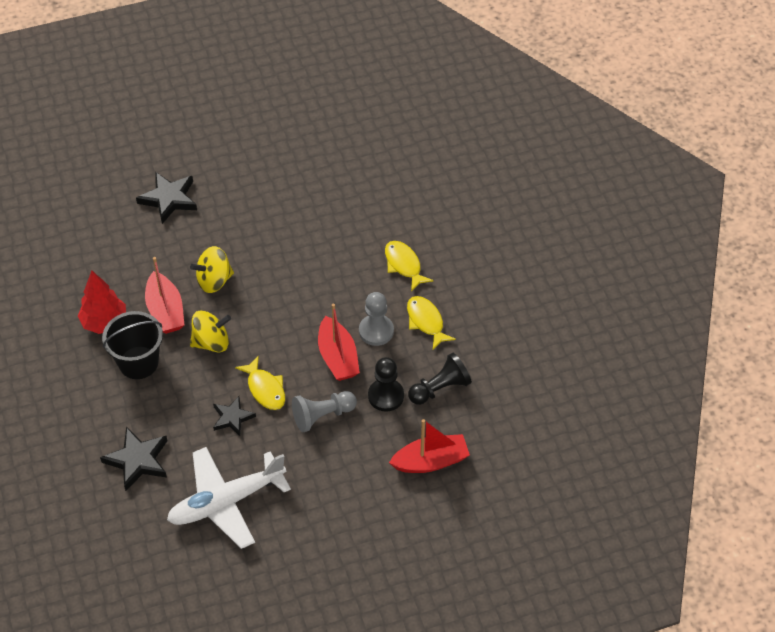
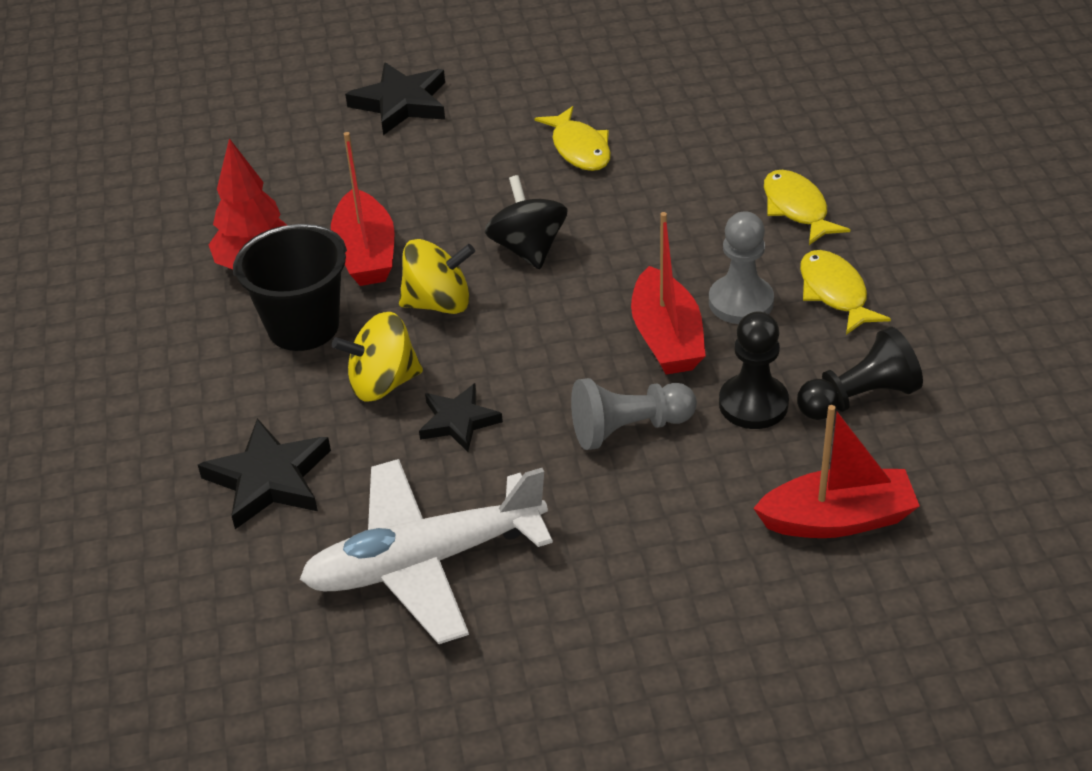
camera: 10 degrees right, 10 degrees down
(214, 281) = (458, 215): yellow spinning top -> yellow spinning top (383, 383)
(256, 302) = (528, 248): none -> black spinning top
(265, 389) = (526, 379): yellow fish -> yellow fish (579, 148)

